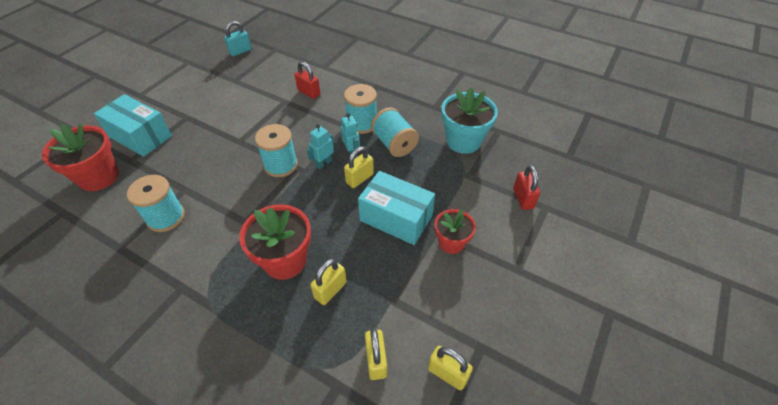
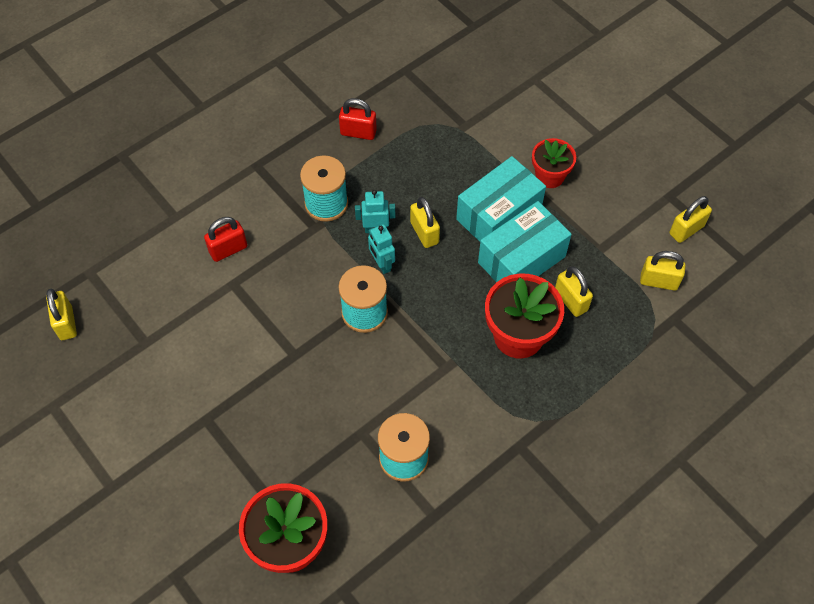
camera: 70 degrees left, 10 degrees up
(140, 136) = (222, 486): turquoise box -> turquoise box (521, 259)
(240, 51) = (66, 323): turquoise padlock -> yellow padlock
(394, 144) = (380, 180): turquoise spool -> none
(463, 141) = (407, 110): turquoise flower pot -> none
(523, 198) = (516, 92): red padlock -> red padlock (358, 132)

